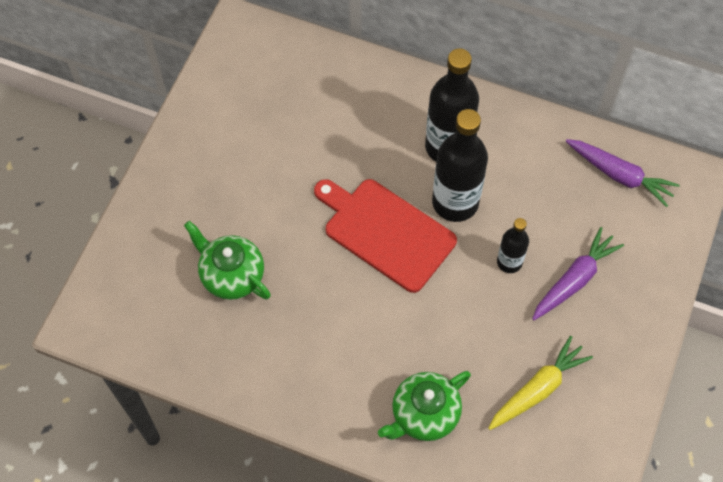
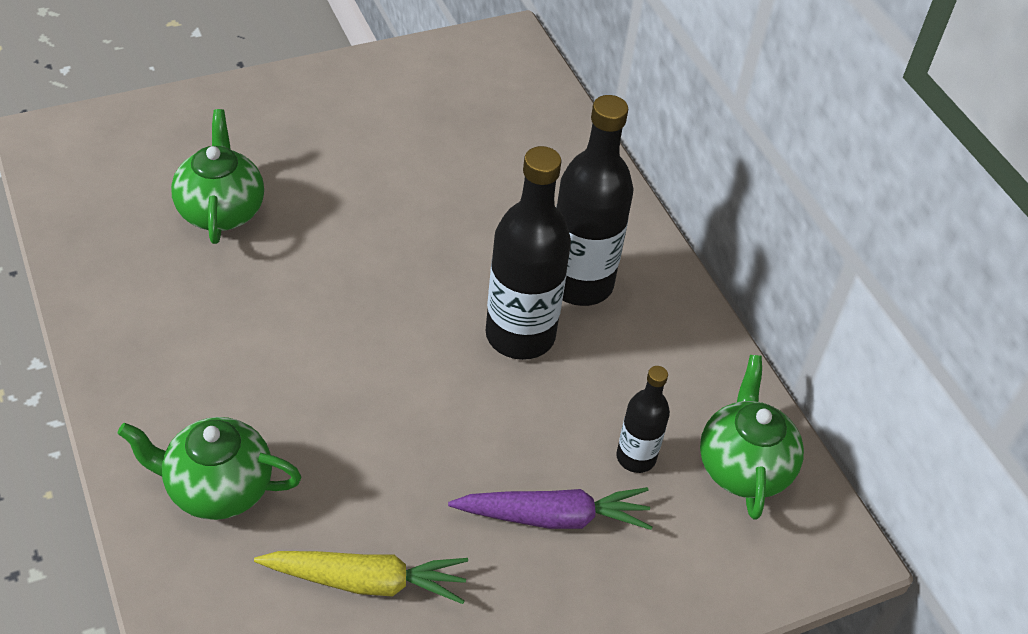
camera: 40 degrees right, 15 degrees down
(386, 232) = (413, 300): red cutting board -> none
(509, 262) = (503, 436): black bottle -> black bottle (636, 457)
(619, 175) = (743, 467): purple carrot -> green teapot

